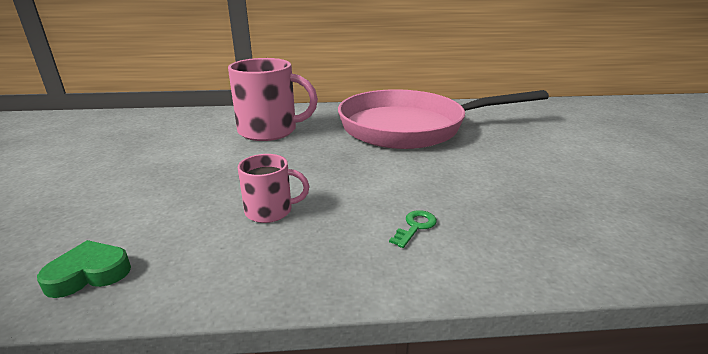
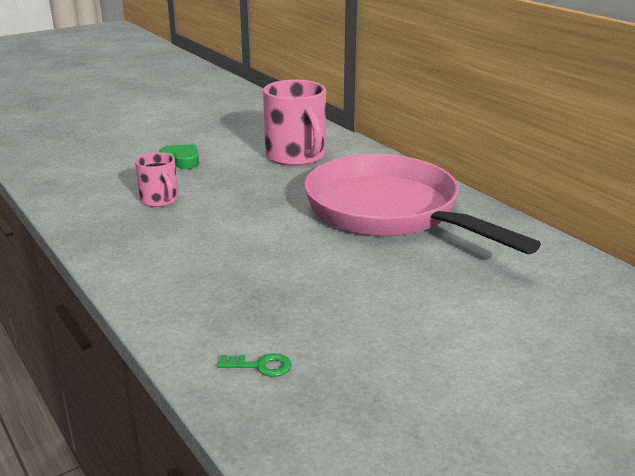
camera: 60 degrees right, 0 degrees up
(89, 274) = (58, 178): green heart -> green heart (182, 161)
(415, 226) = (181, 256): green key -> green key (261, 366)

